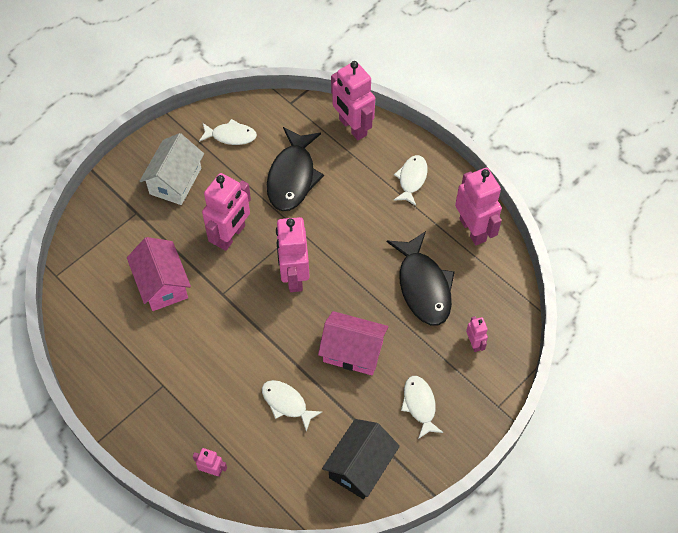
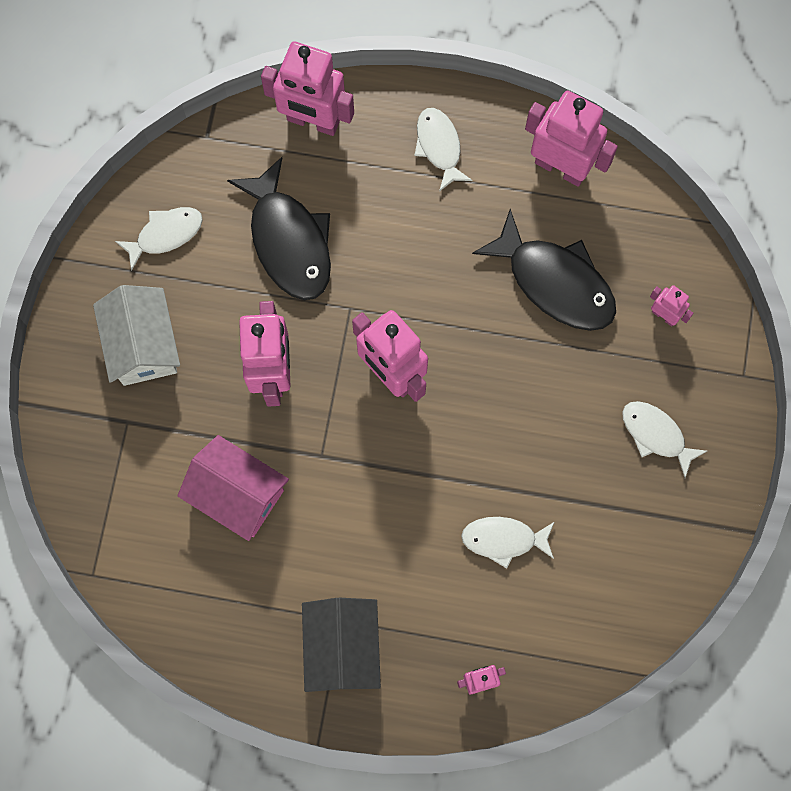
camera: 35 degrees left, 15 degrees up
(353, 351) = (533, 422): pink house -> none
(360, 466) = (642, 555): black house -> black house (342, 647)

